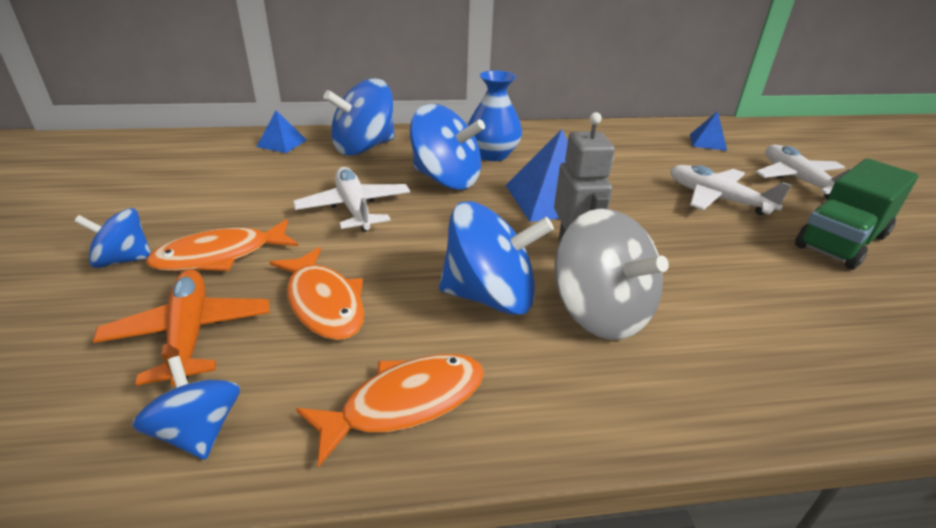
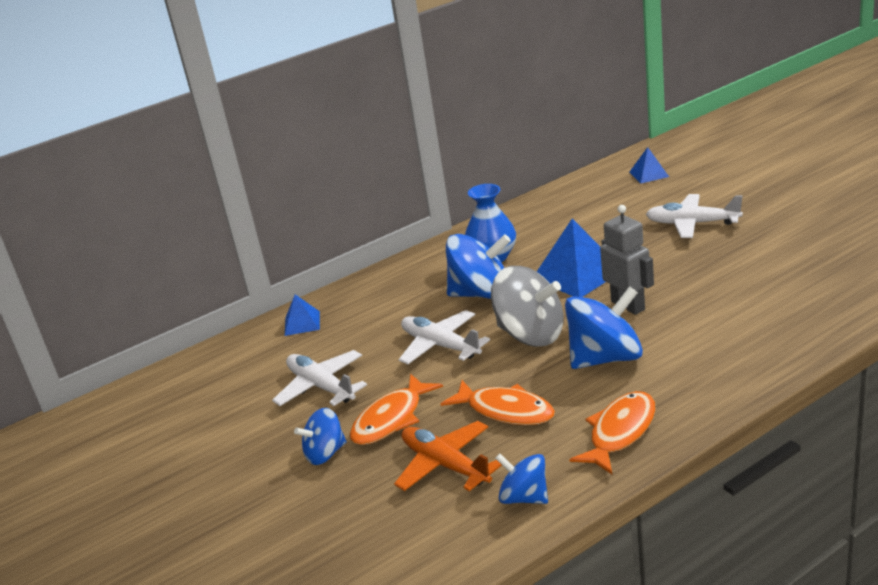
camera: 20 degrees left, 5 degrees down
(364, 147) = (379, 296): blue spinning top -> none
(601, 312) = (681, 336): grey spinning top -> grey spinning top (530, 334)
(797, 179) = (736, 183): white plane -> white plane (321, 386)
(841, 241) = (791, 222): green truck -> none

